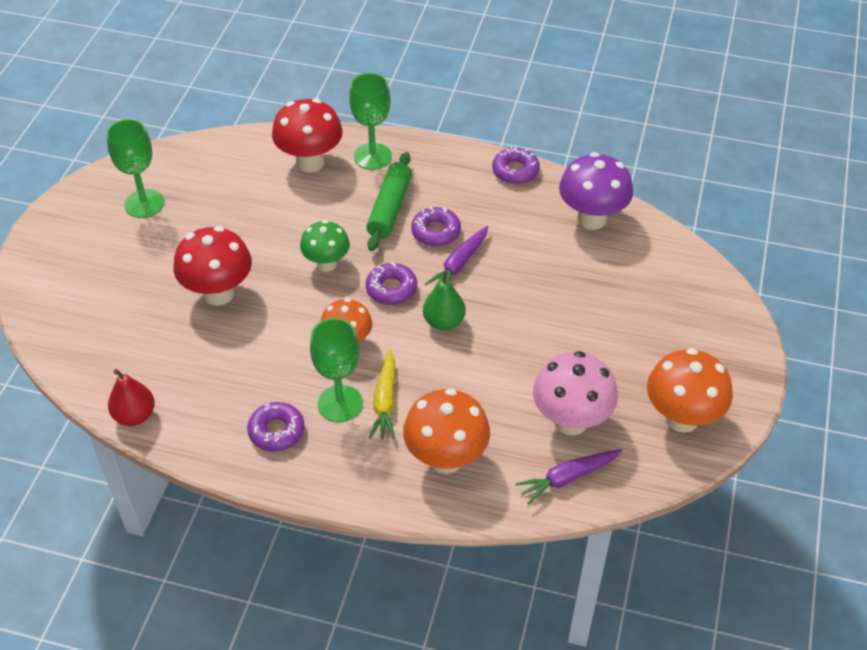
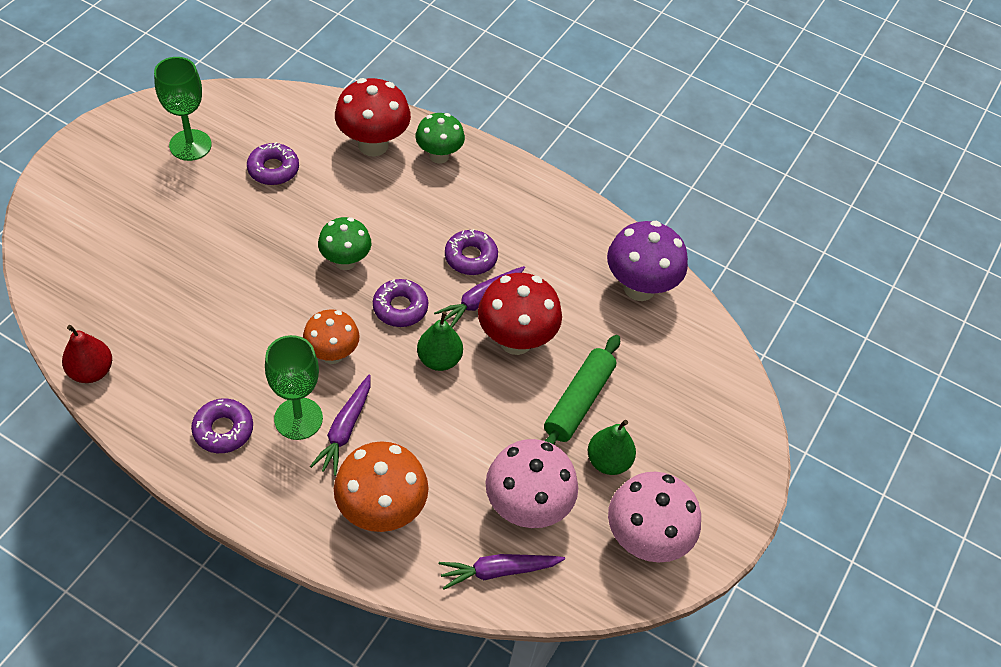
camera: 10 degrees right, 5 degrees up
(218, 293) = (225, 263): red mushroom -> red mushroom (515, 340)
(372, 156) = (439, 156): green goblet -> green mushroom
(385, 401) = (345, 429): yellow carrot -> purple carrot
(389, 208) = (433, 218): green rolling pin -> green rolling pin (578, 401)
(515, 171) = (580, 212): purple donut -> purple donut (273, 169)
(624, 364) = (608, 461): none -> green pear
(681, 418) = (645, 540): orange mushroom -> pink mushroom

